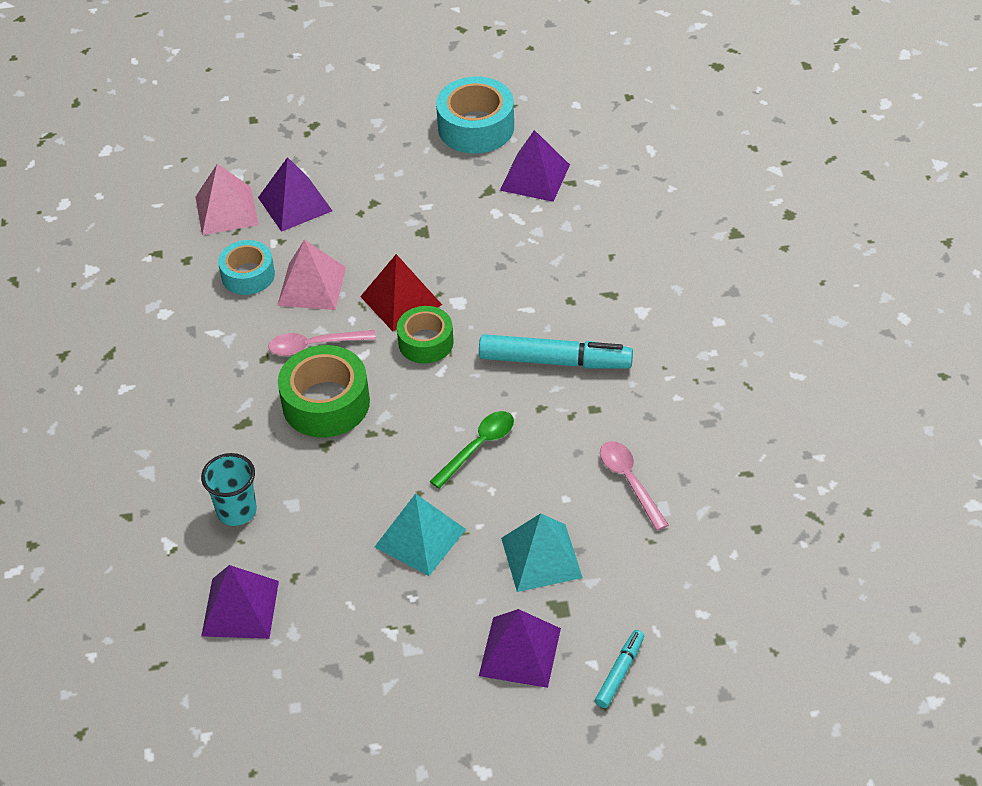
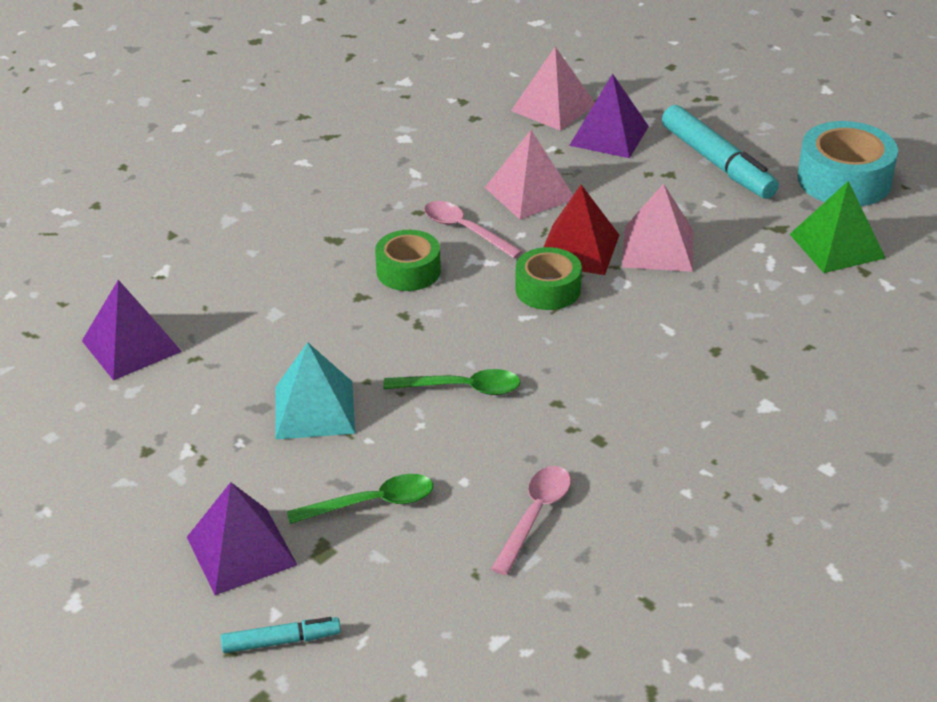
camera: 50 degrees right, 10 degrees down
(237, 511) = (235, 287): turquoise cup -> none
(248, 275) = (498, 155): turquoise tape -> none
(326, 403) = (408, 271): green tape -> green tape, size x0.65
(444, 261) = (658, 248): none -> pink pyramid
(535, 177) = (837, 246): purple pyramid -> green pyramid
(541, 557) = (372, 503): turquoise pyramid -> green spoon
(555, 361) = (626, 381): turquoise marker -> turquoise marker (717, 163)

